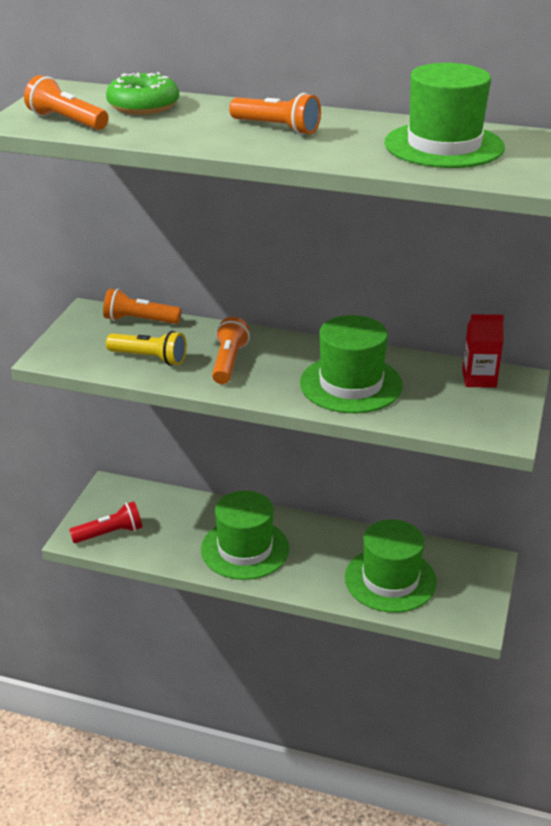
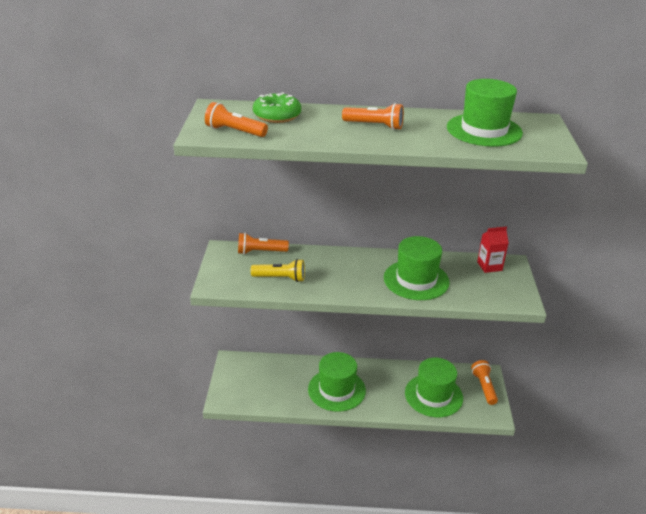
camera: 15 degrees left, 0 degrees up
(110, 533) = (245, 393): red flashlight -> none
(229, 362) = (333, 274): orange flashlight -> orange flashlight (484, 387)

